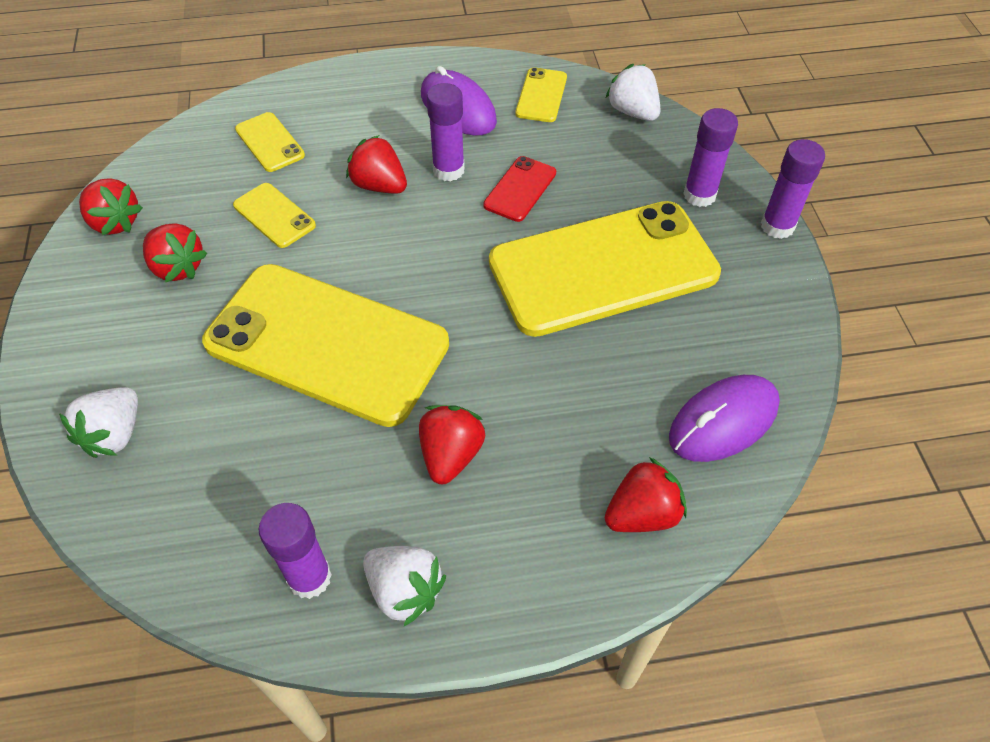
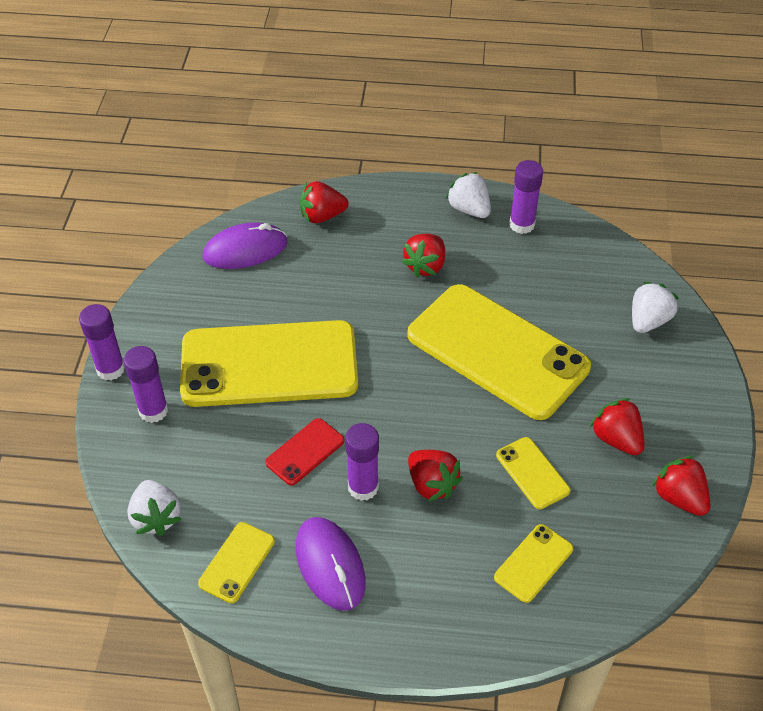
camera: 165 degrees left, 5 degrees down
(270, 142) = (533, 563): yellow phone -> yellow phone turned 60 degrees clockwise

